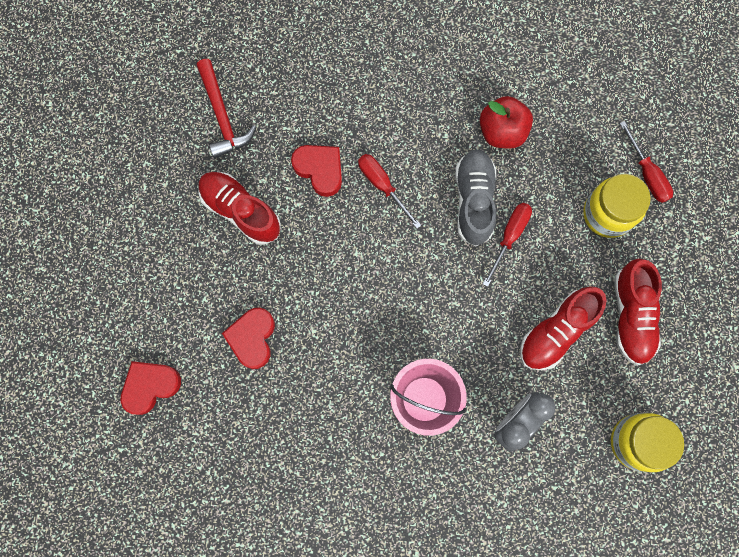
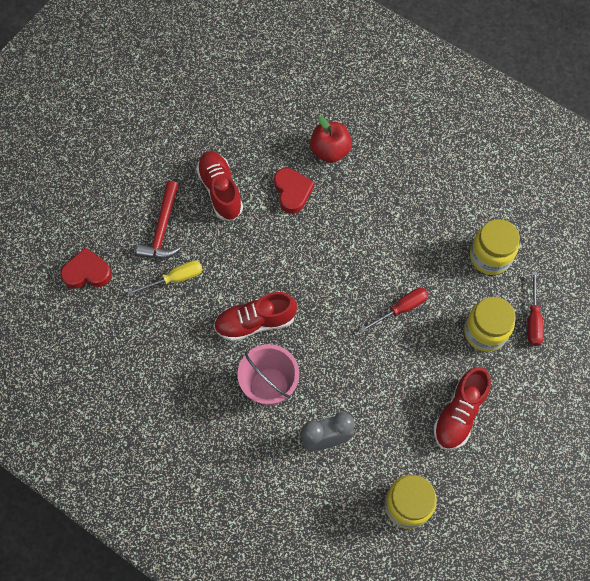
camera: 30 degrees right, 10 degrees down
(222, 116) = (247, 122): red hammer -> red hammer (162, 228)
(252, 338) = (175, 278): red heart -> yellow screwdriver
(382, 186) = (330, 225): red screwdriver -> none
(473, 201) = (390, 270): grey shoe -> none
(502, 131) = (440, 234): red apple -> red apple (330, 151)
(556, 332) = (395, 393): red shoe -> red shoe (255, 322)
(566, 129) = (490, 256): none -> yellow jar

